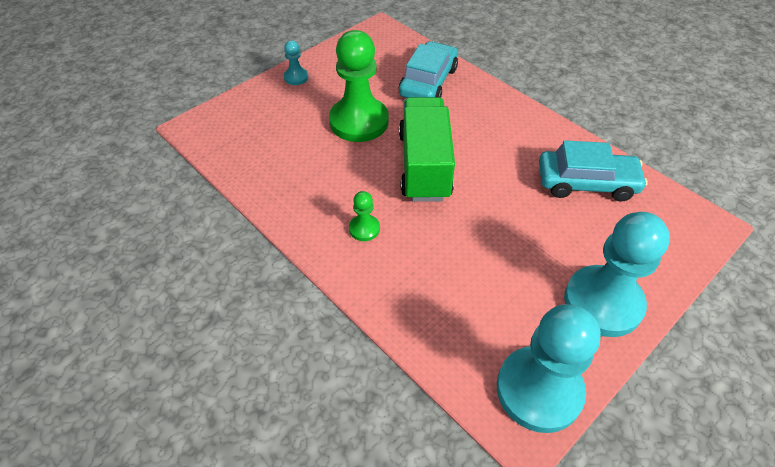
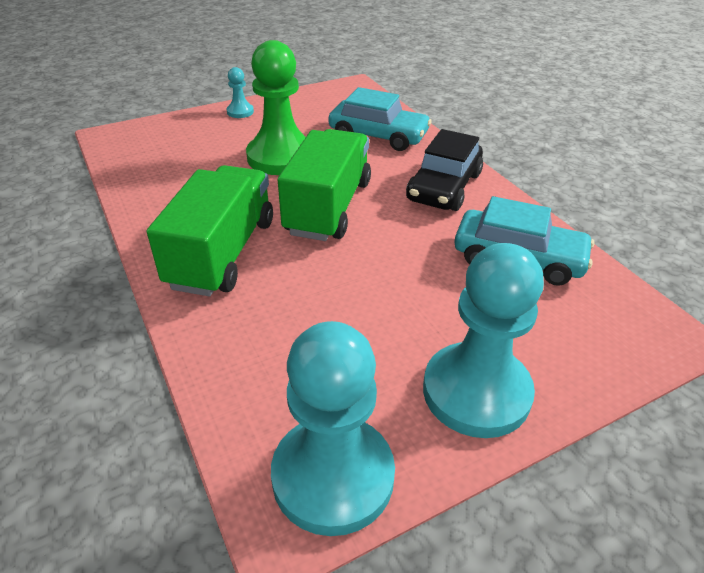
camera: 15 degrees right, 10 degrees down
(364, 229) = (222, 253): green pawn -> green truck
(428, 82) = (378, 135): turquoise car -> turquoise car turned 75 degrees clockwise
(504, 126) = (444, 187): none -> black car

